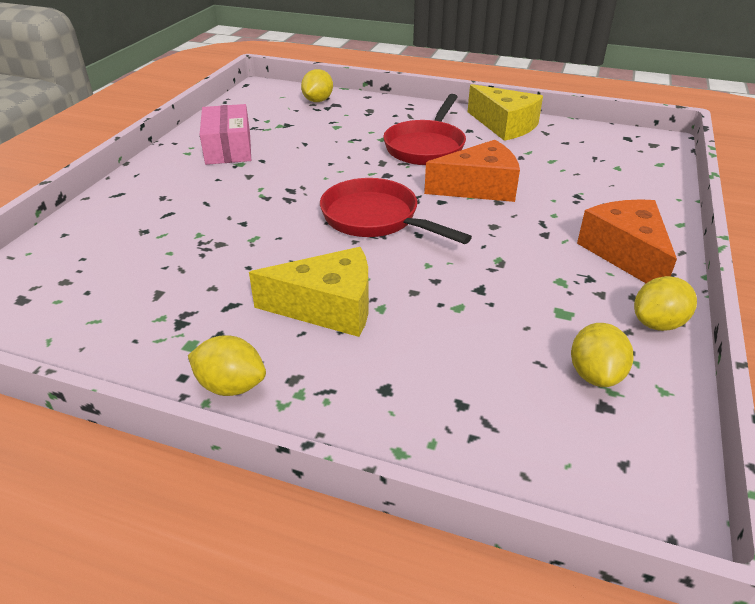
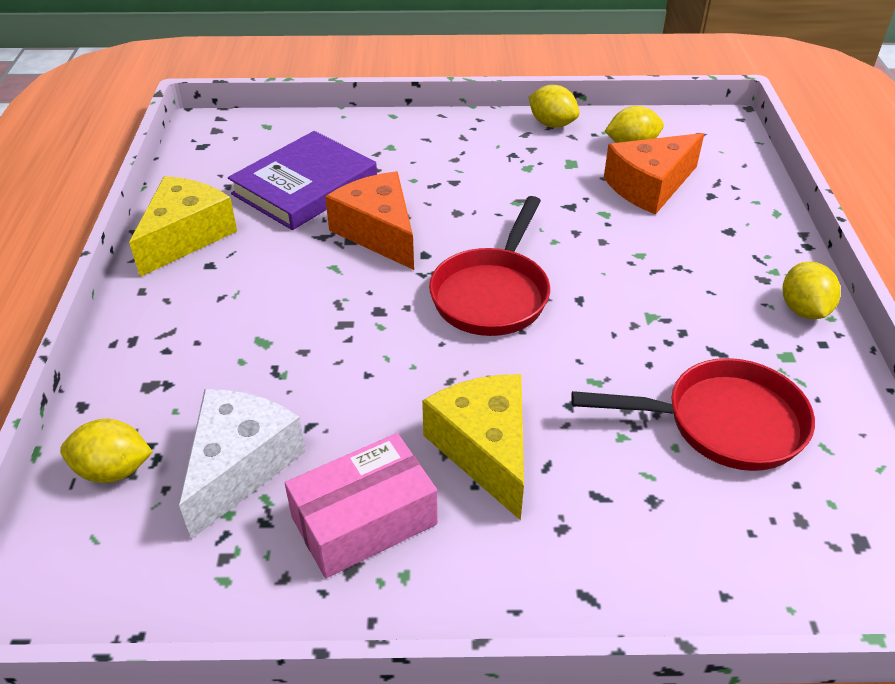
camera: 110 degrees left, 5 degrees up
(293, 125) = (240, 466): none -> white cheese
(328, 307) = (665, 285): yellow cheese -> yellow cheese (485, 449)
(426, 146) = (279, 293): red pan -> red pan (723, 423)
(555, 168) = (305, 186): none -> purple book
(625, 253) = (462, 139): orange cheese -> orange cheese (649, 186)

